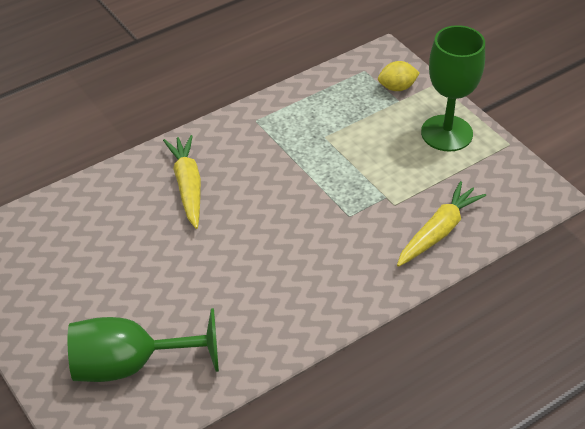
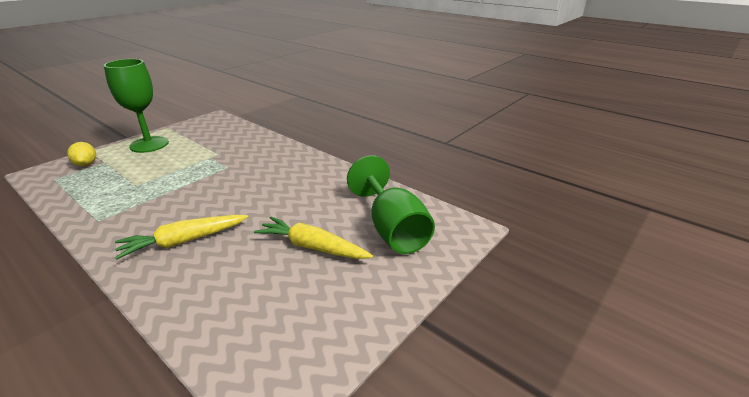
camera: 105 degrees left, 15 degrees down
(438, 231) = (243, 140): yellow carrot -> yellow carrot (312, 247)

